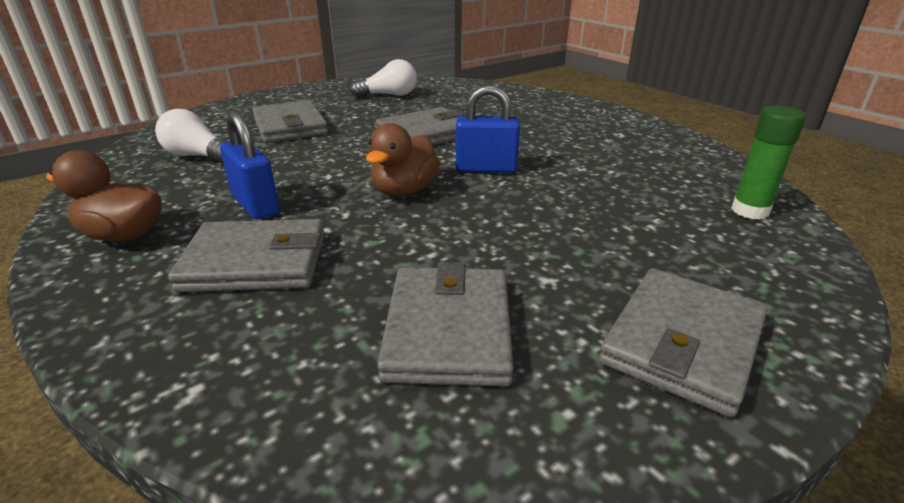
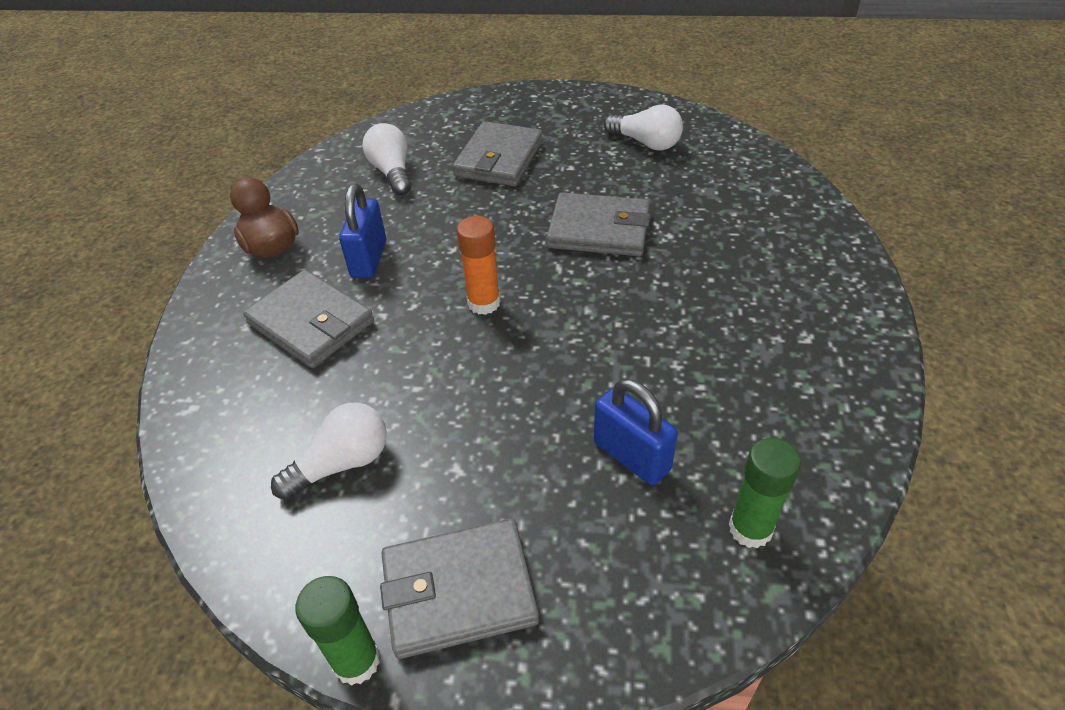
camera: 45 degrees right, 15 degrees up
(404, 190) = (484, 303): brown duck -> orange glue stick
(448, 330) = (342, 463): grey wallet -> white light bulb
(486, 169) = (585, 313): blue padlock -> blue padlock (631, 456)
(709, 449) = (356, 661): none -> green glue stick

